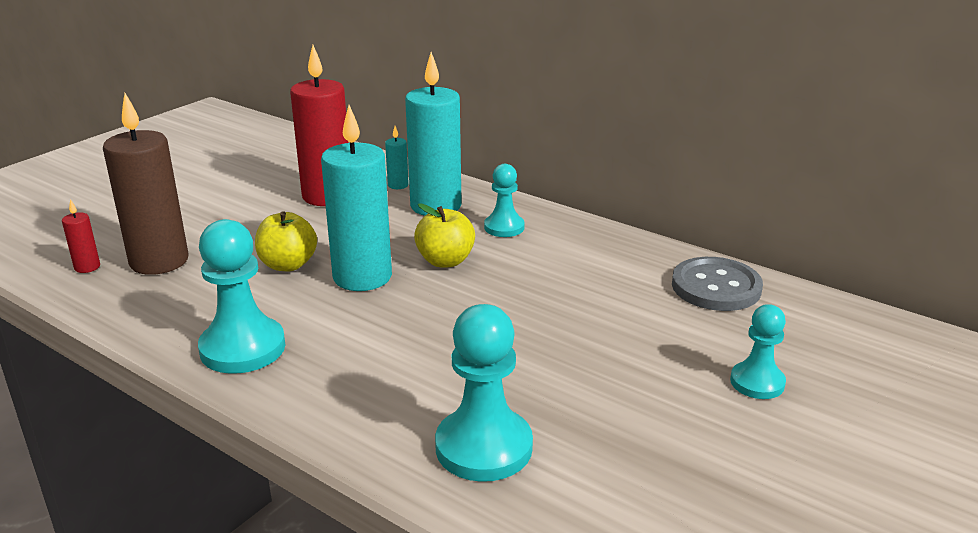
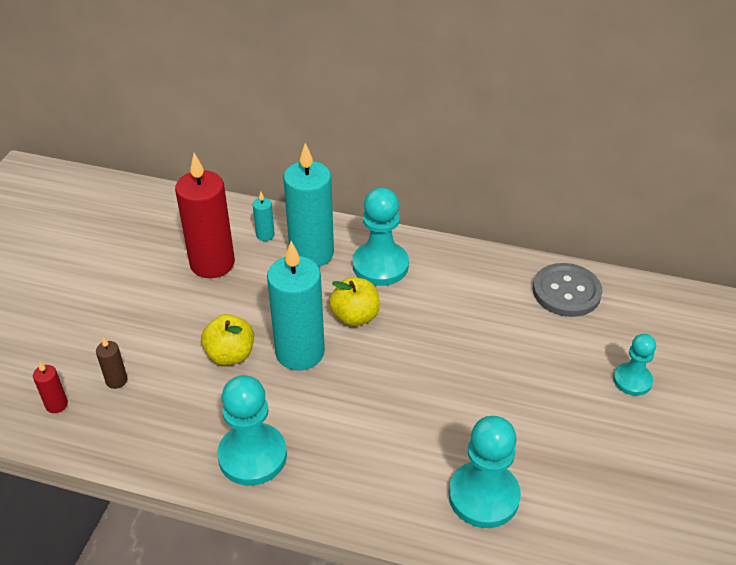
camera: 20 degrees left, 15 degrees up
(159, 261) = (116, 380): brown candle -> brown candle, size x0.43
(504, 227) = (380, 265): turquoise pawn -> turquoise pawn, size x1.67

